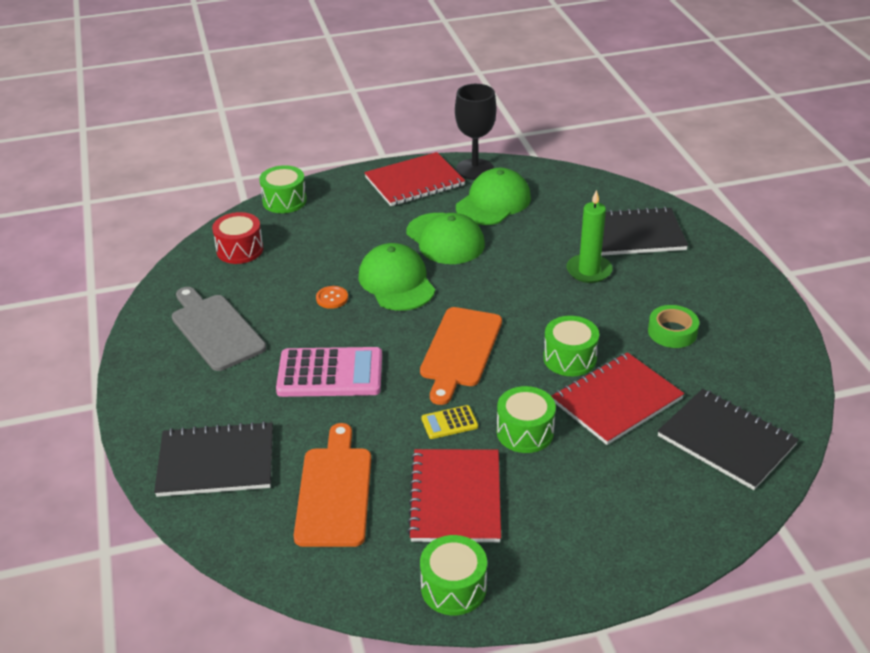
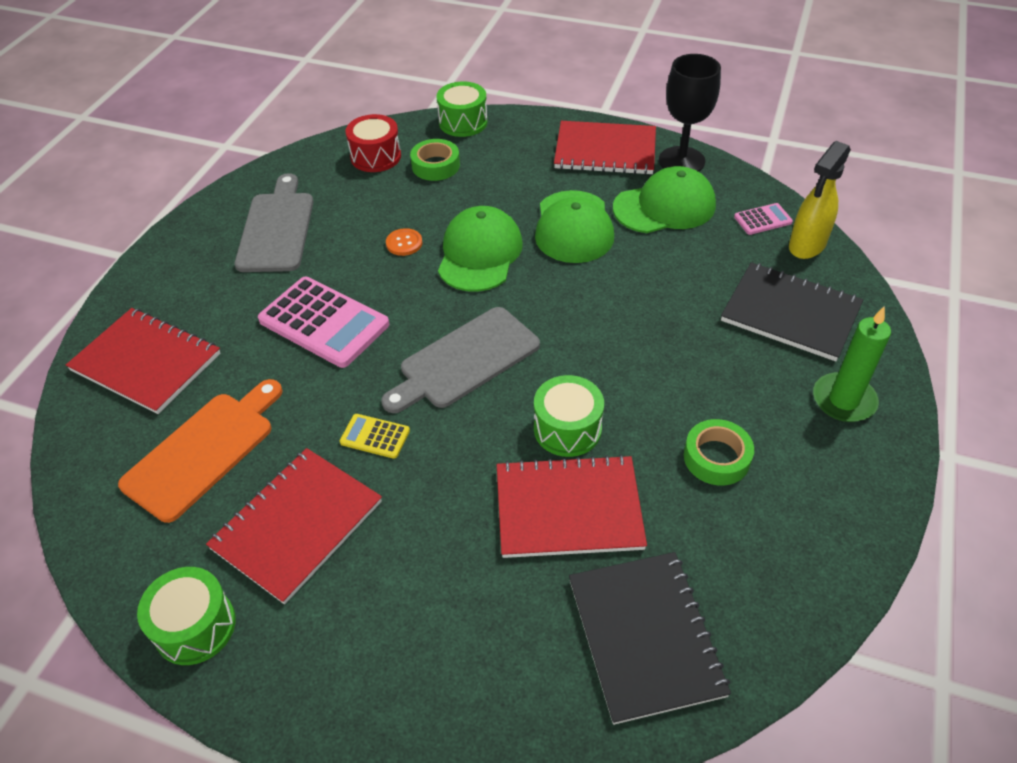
camera: 35 degrees right, 10 degrees up
(216, 462) = (146, 362): black notebook -> red notebook
(296, 238) = (435, 165): none -> green tape
(460, 351) = (464, 360): orange cutting board -> grey cutting board
(525, 432) = (435, 490): green drum -> none
(564, 186) = (762, 220): none -> pink calculator
(589, 271) = (692, 333): green candle -> green candle (843, 400)
(606, 191) = (806, 246): none -> yellow spray bottle

